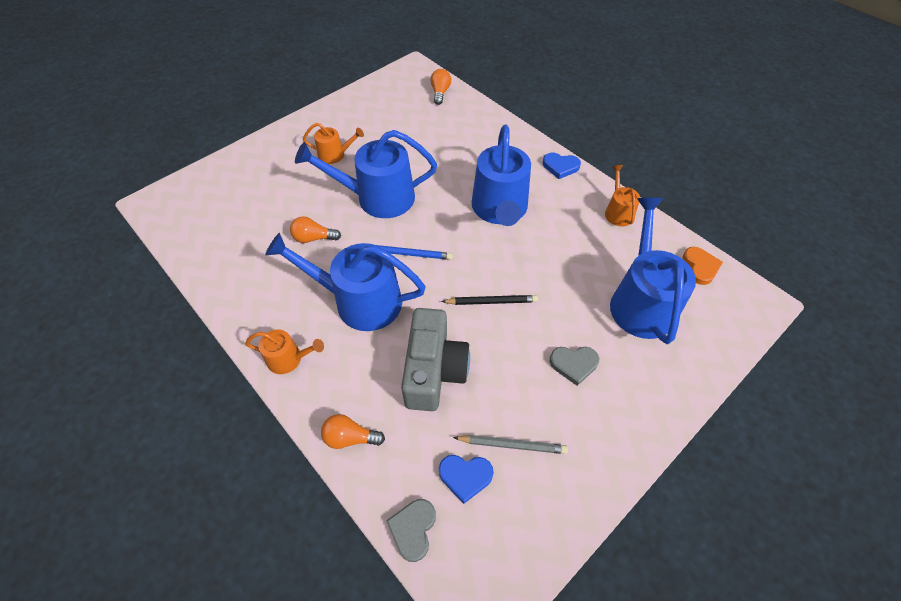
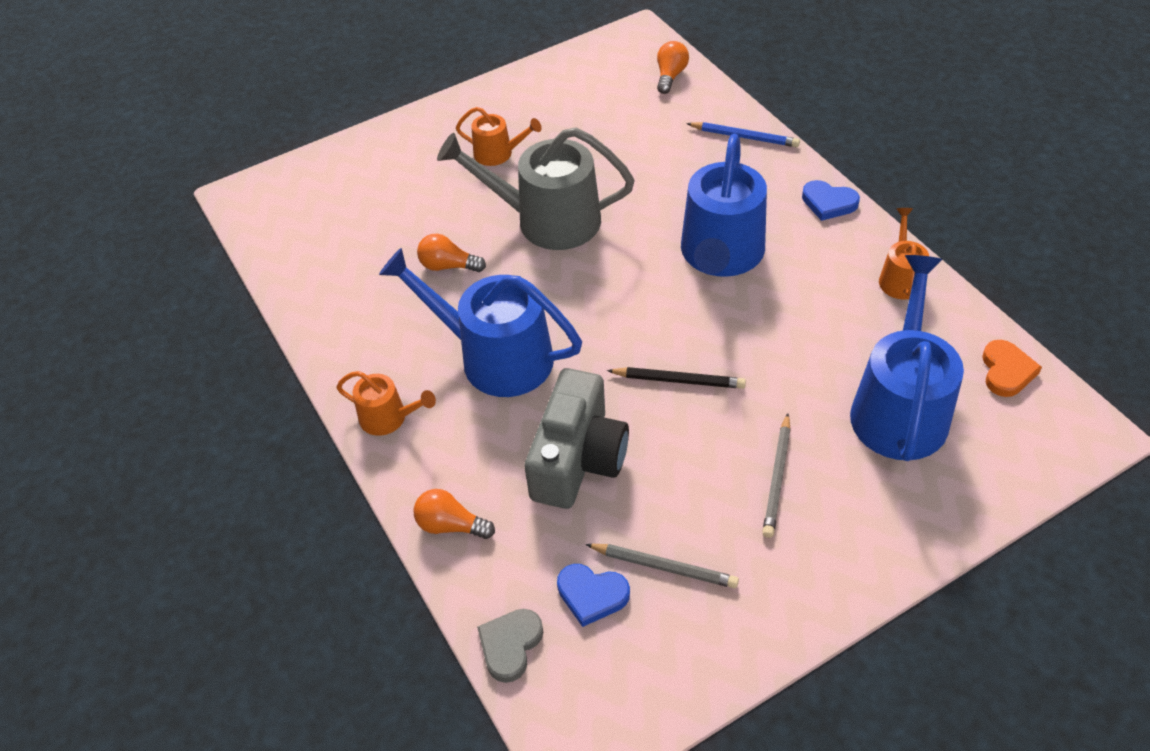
camera: 15 degrees right, 5 degrees down
(378, 198) = (548, 220): blue watering can -> grey watering can
(410, 254) = (577, 302): blue pencil -> blue pencil (745, 137)
(574, 364) = (776, 478): grey heart -> grey pencil

